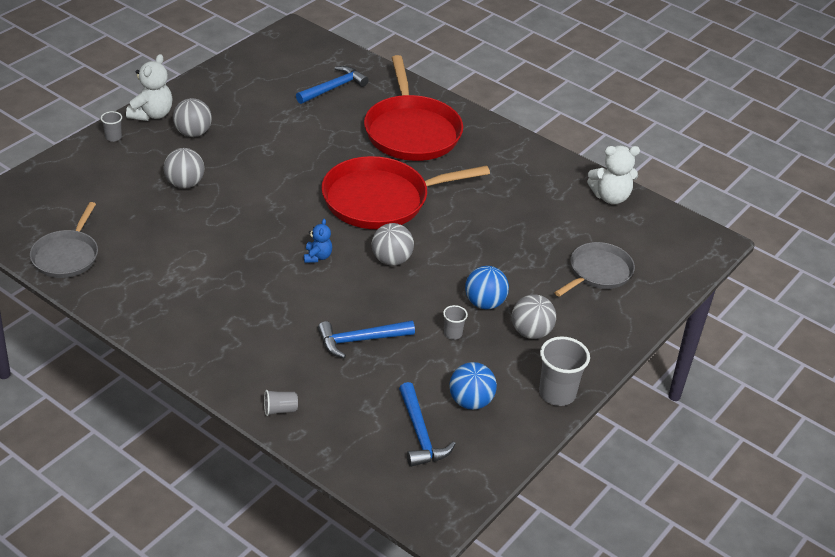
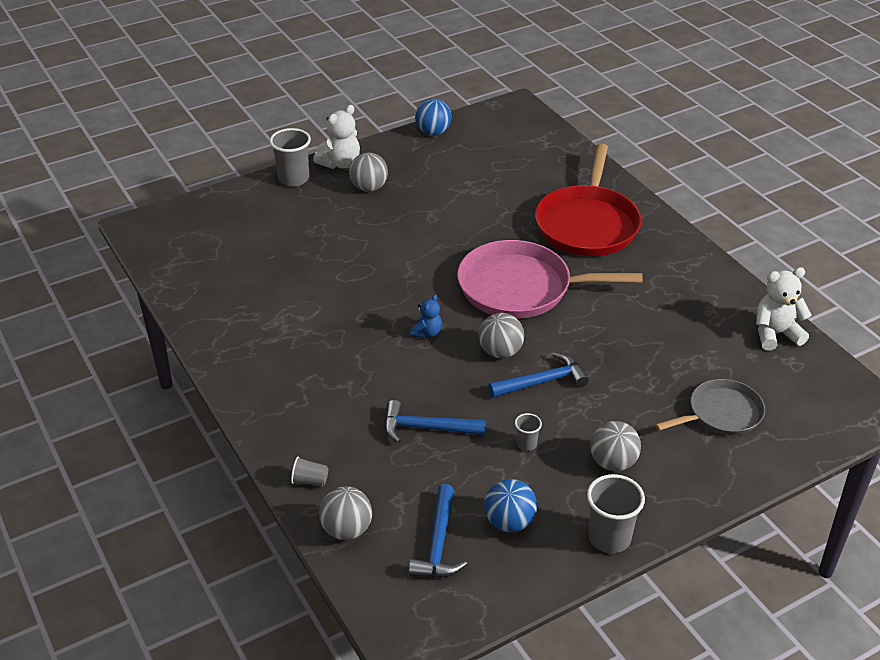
camera: 25 degrees right, 0 degrees up
(66, 256) = (193, 282): grey pan -> none
(113, 137) = (293, 179): grey cup -> grey cup, size x1.93
(185, 184) = (336, 235): grey ball -> grey ball (347, 530)
(333, 88) = (529, 167): blue hammer -> blue hammer (542, 381)
(380, 200) = (520, 288): red pan -> pink pan
(484, 303) = (577, 419): blue ball -> blue ball (433, 132)
(610, 197) = (775, 334): white teddy bear -> white teddy bear turned 150 degrees clockwise

